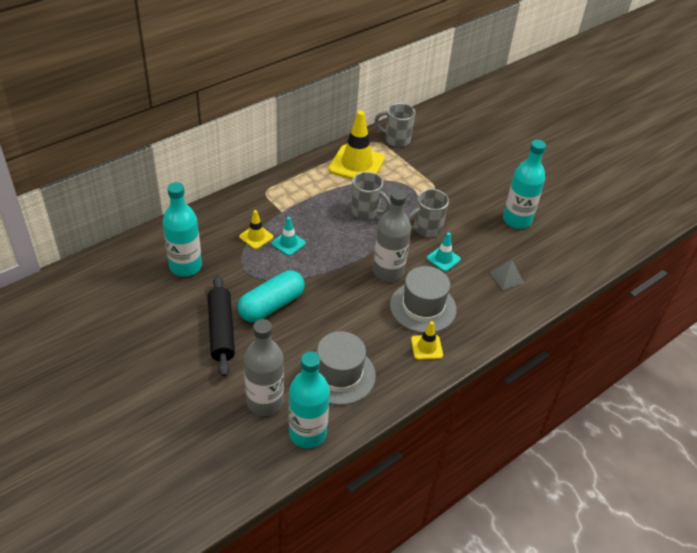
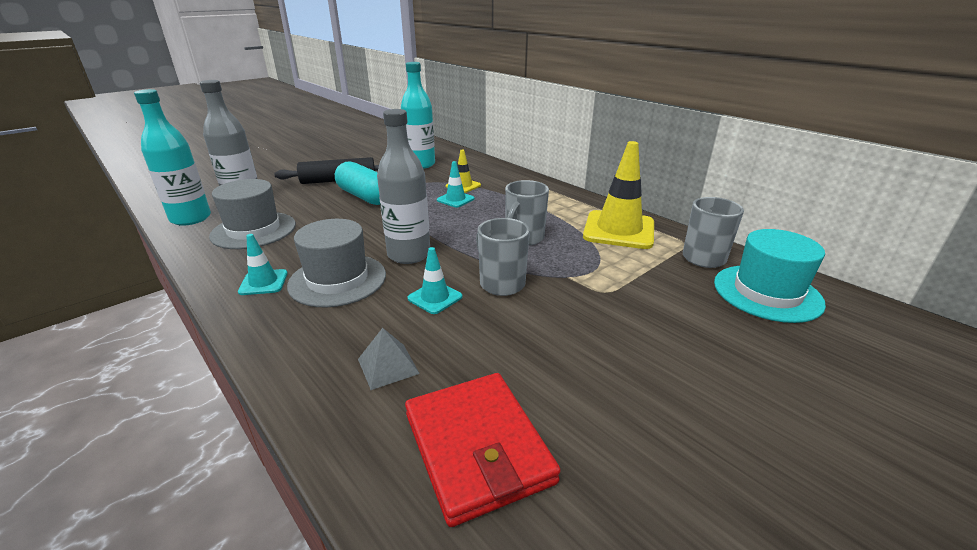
camera: 90 degrees right, 15 degrees down
(426, 347) = (263, 282): yellow traffic cone -> turquoise traffic cone
(435, 131) = (767, 293): none -> turquoise hat
(517, 220) = (556, 390): turquoise bottle -> none
(552, 248) = (477, 447): none -> red wallet

